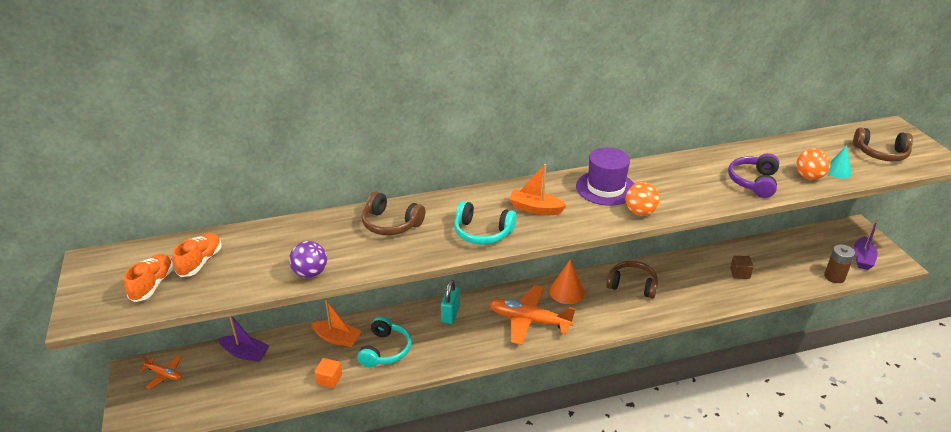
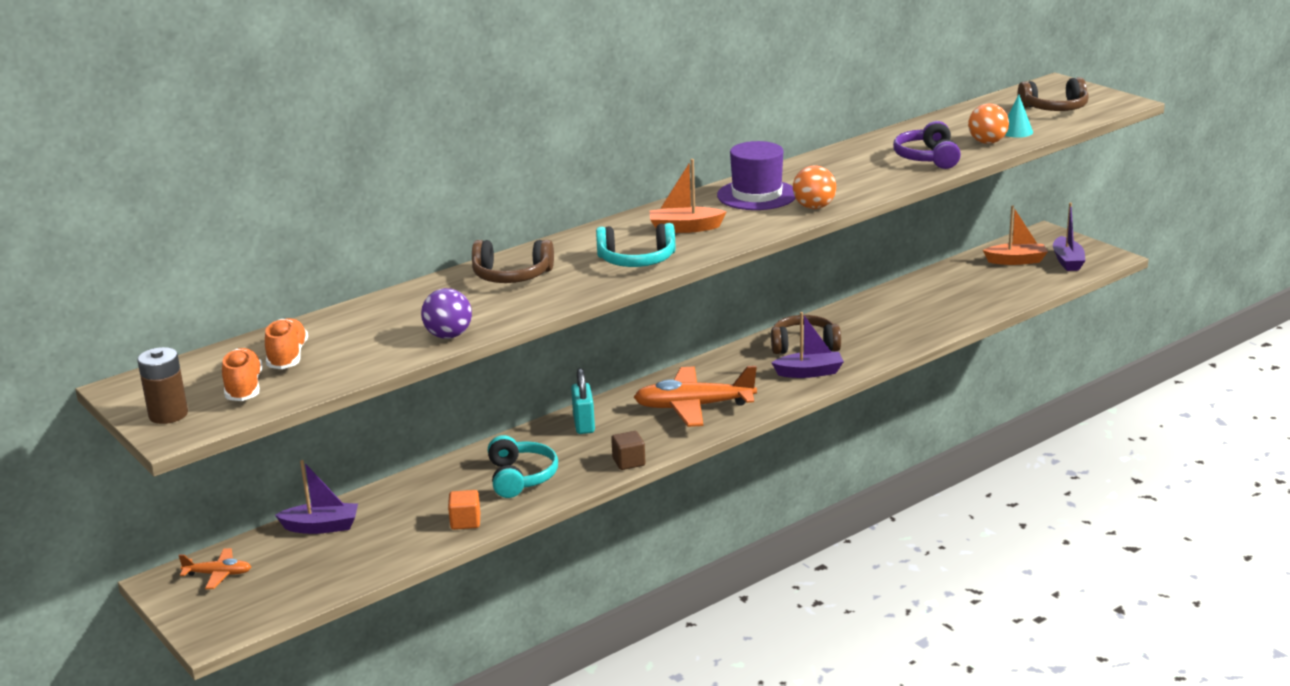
camera: 20 degrees left, 10 degrees down
(337, 338) = (443, 482): orange boat -> orange boat (1016, 261)
(567, 292) = (724, 369): orange cone -> none
(623, 312) = (809, 372): none -> purple boat
(739, 273) = (930, 306): brown cube -> brown cube (629, 462)
(834, 277) = (1044, 285): brown battery -> brown battery (168, 415)

